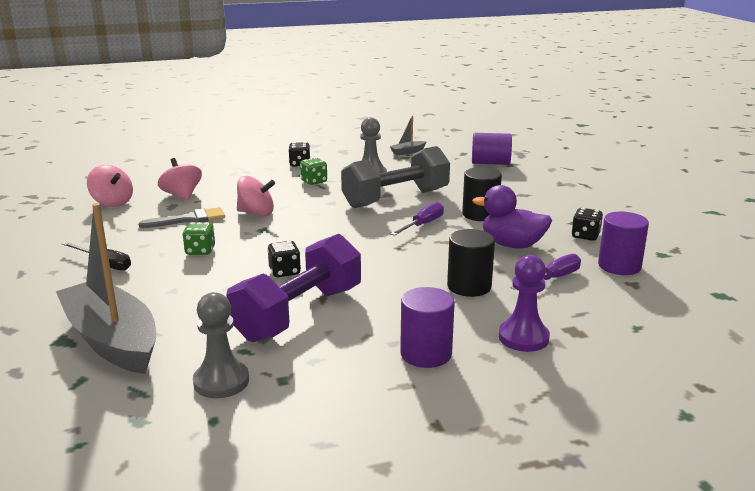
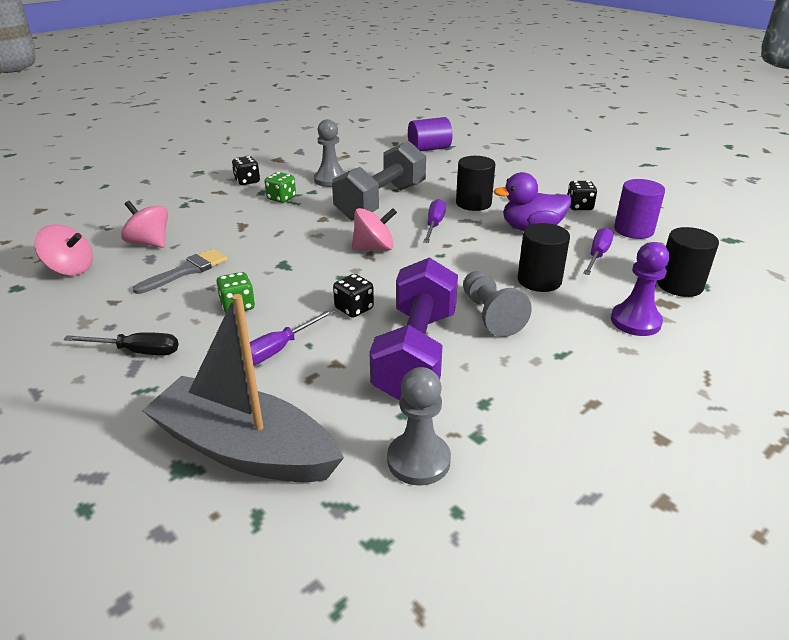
camera: 25 degrees left, 10 degrees up
(199, 285) = (278, 349): none -> purple screwdriver
(256, 213) = (256, 247): pink spinning top -> pink spinning top (374, 248)
(392, 302) = (490, 315): none -> grey pawn
(408, 152) = (342, 150): grey boat -> none
(426, 354) = (575, 363): purple cylinder -> none
(608, 320) = (679, 285): none -> black cylinder

